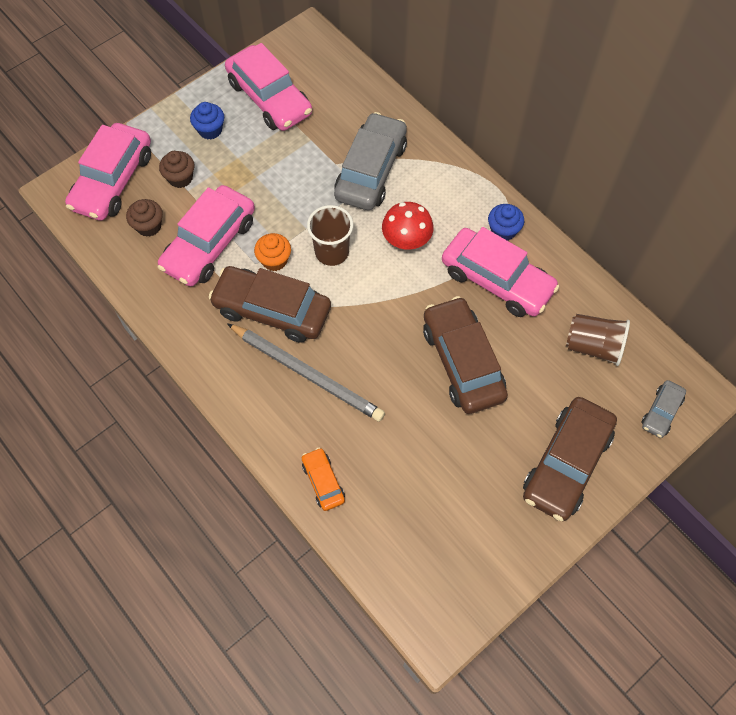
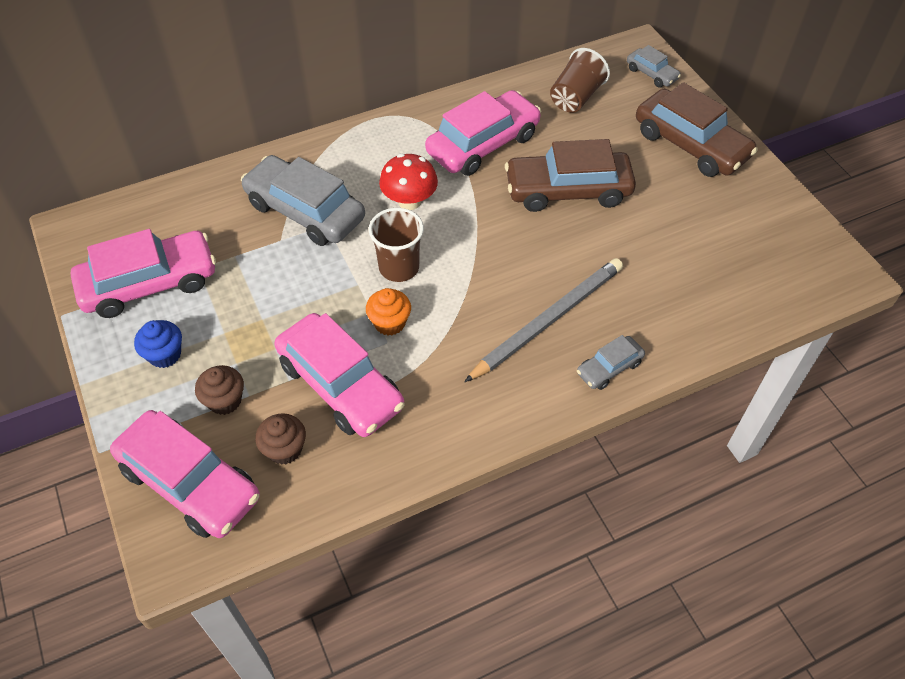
camera: 75 degrees left, 10 degrees down
(270, 429) = (609, 368): none -> grey car
(272, 310) = (456, 337): brown car -> none
(323, 481) = (680, 331): orange car -> none
(503, 230) = (427, 126): blue cupcake -> none

